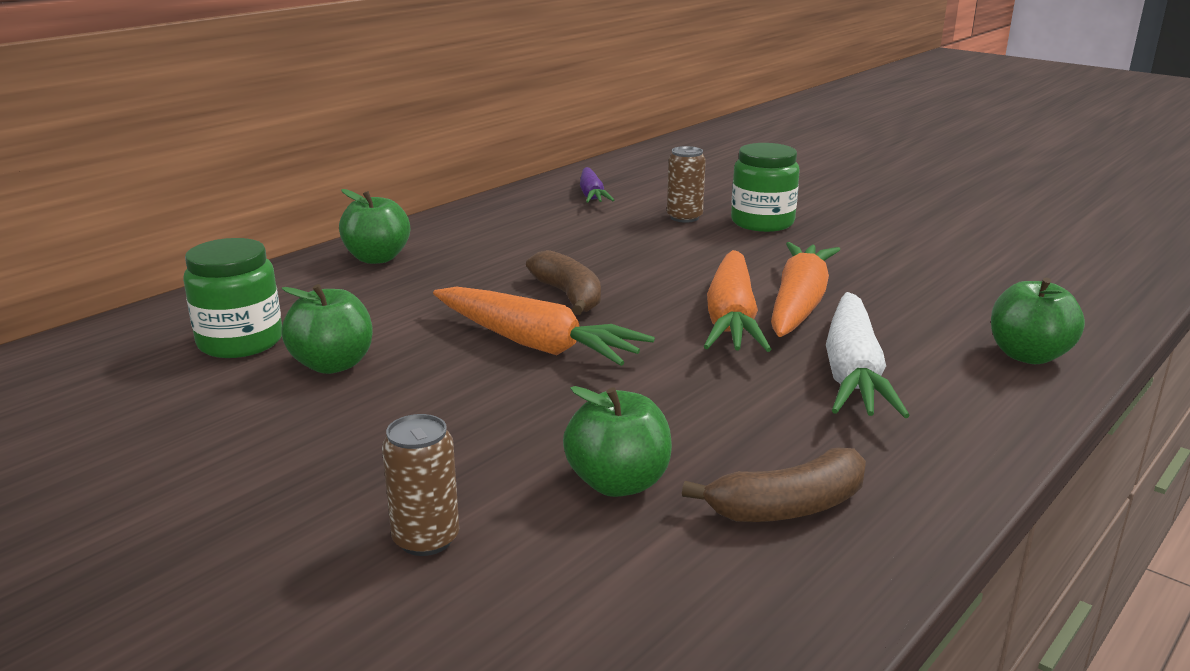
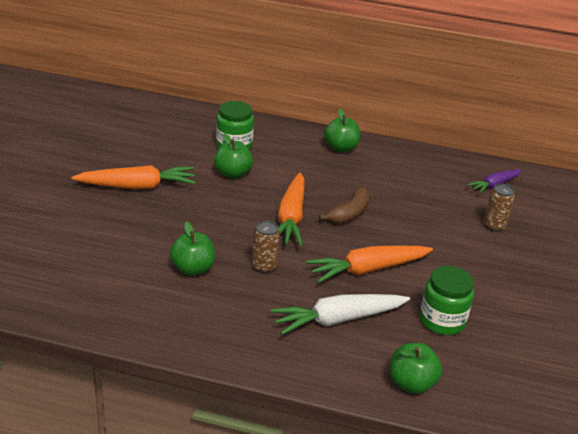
camera: 60 degrees right, 10 degrees up
(426, 539) = (131, 235): brown can -> brown can (264, 266)
(762, 222) = (518, 256): green jar -> green jar (442, 321)
(788, 507) = (202, 316): brown banana -> none
(799, 304) = (407, 289): orange carrot -> orange carrot (137, 186)

